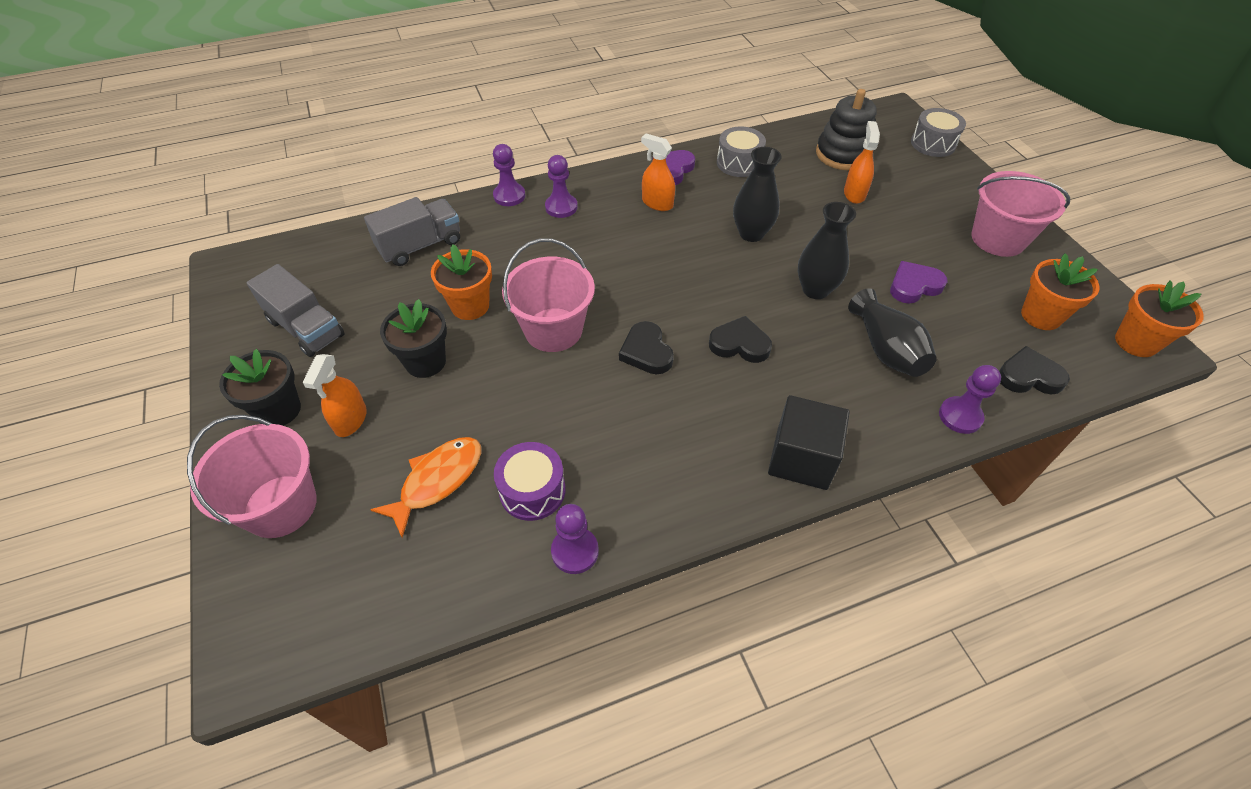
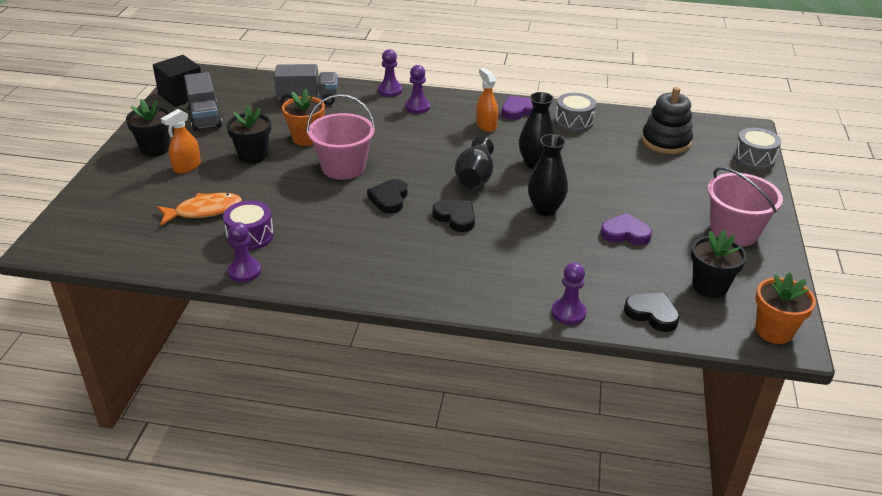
camera: 30 degrees right, 15 degrees down
(280, 506) = (117, 189): pink bucket -> none
(801, 458) = (428, 288): black cube -> black cube (181, 96)
(854, 194) = (645, 167): orange spray bottle -> none
(886, 349) = (558, 259): black vase -> black vase (474, 177)
(1041, 316) = (709, 287): orange flower pot -> black flower pot

